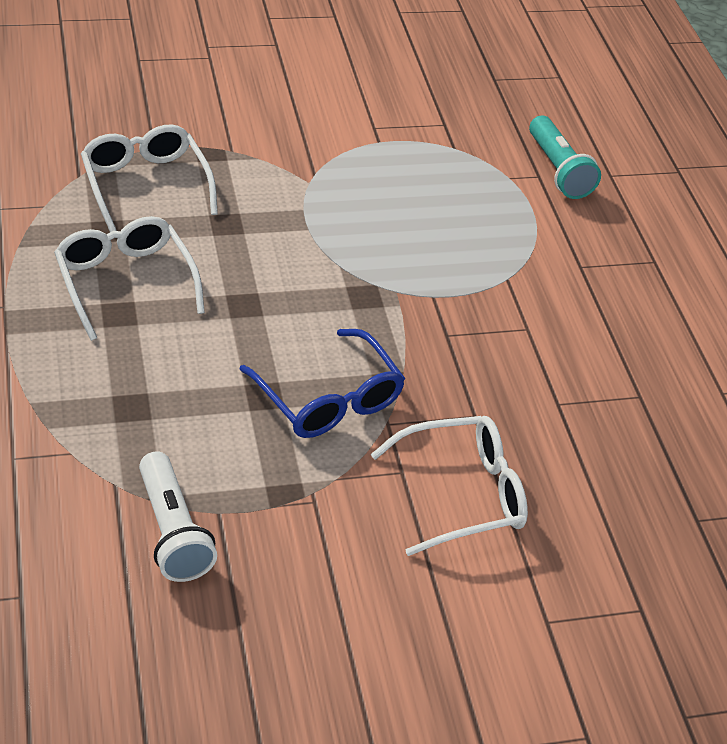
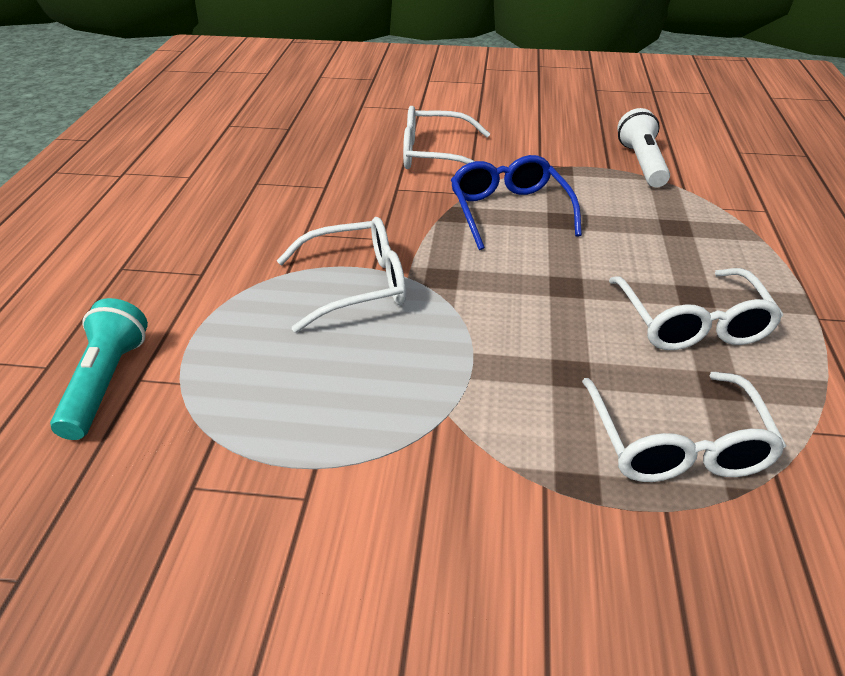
camera: 155 degrees left, 5 degrees down
(437, 275) = (356, 285): none -> white glasses

